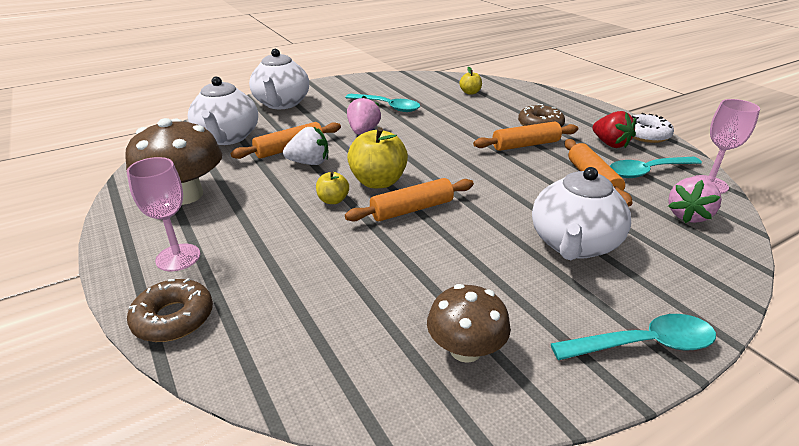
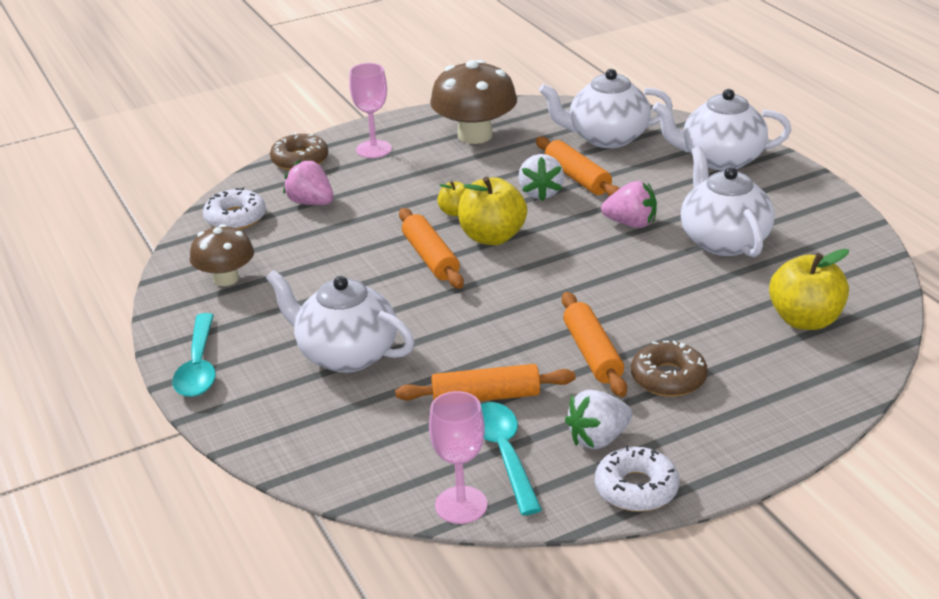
camera: 95 degrees right, 0 degrees up
(316, 364) = (235, 218): none -> white donut
(388, 107) = (723, 241): turquoise spoon -> white teapot
(470, 92) = (805, 320): yellow apple -> yellow apple, size x1.88
(610, 144) = (598, 438): red strawberry -> white strawberry
(688, 215) = (385, 457): pink strawberry -> pink strawberry (311, 203)

